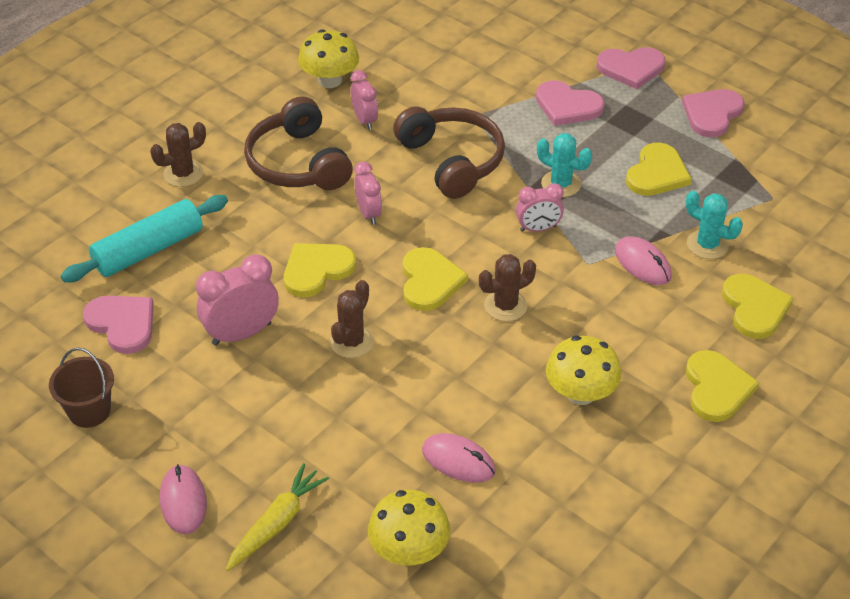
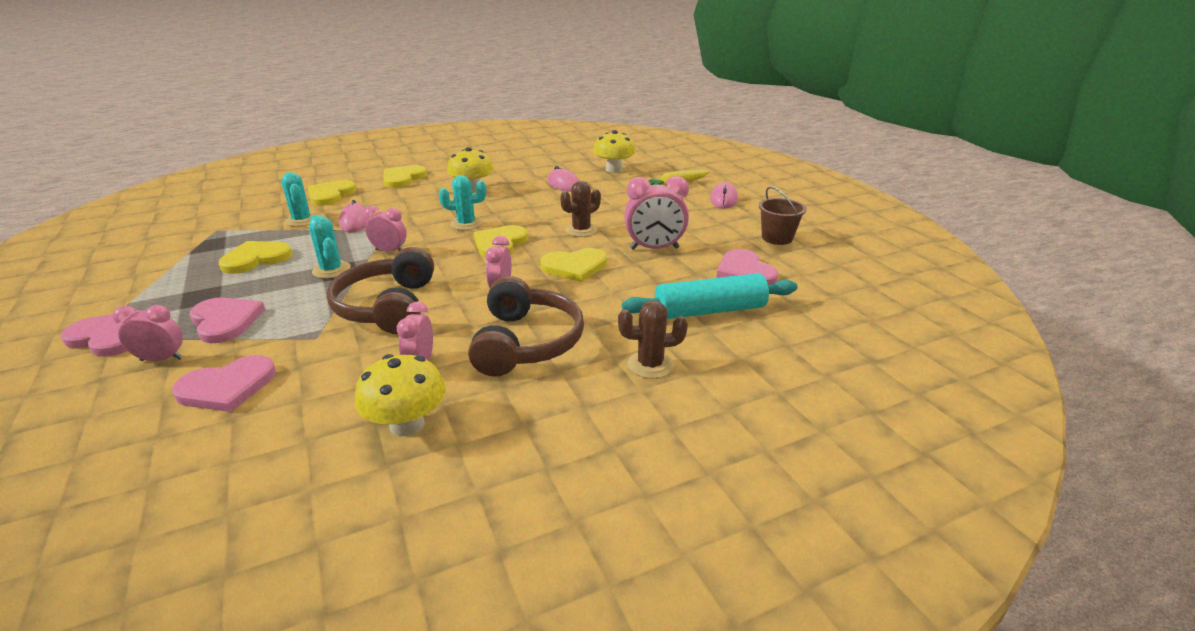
camera: 155 degrees left, 15 degrees down
(505, 306) = (466, 224): brown cactus -> turquoise cactus
(560, 66) = (161, 359): none -> pink clock
(712, 114) = (137, 283): pink heart -> pink heart (227, 387)

